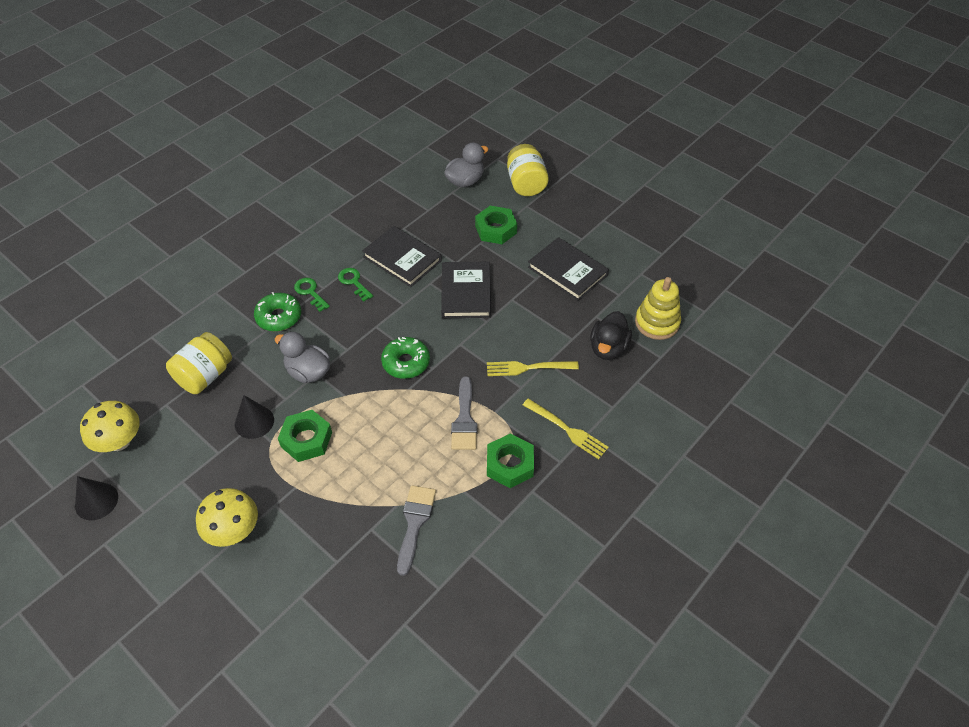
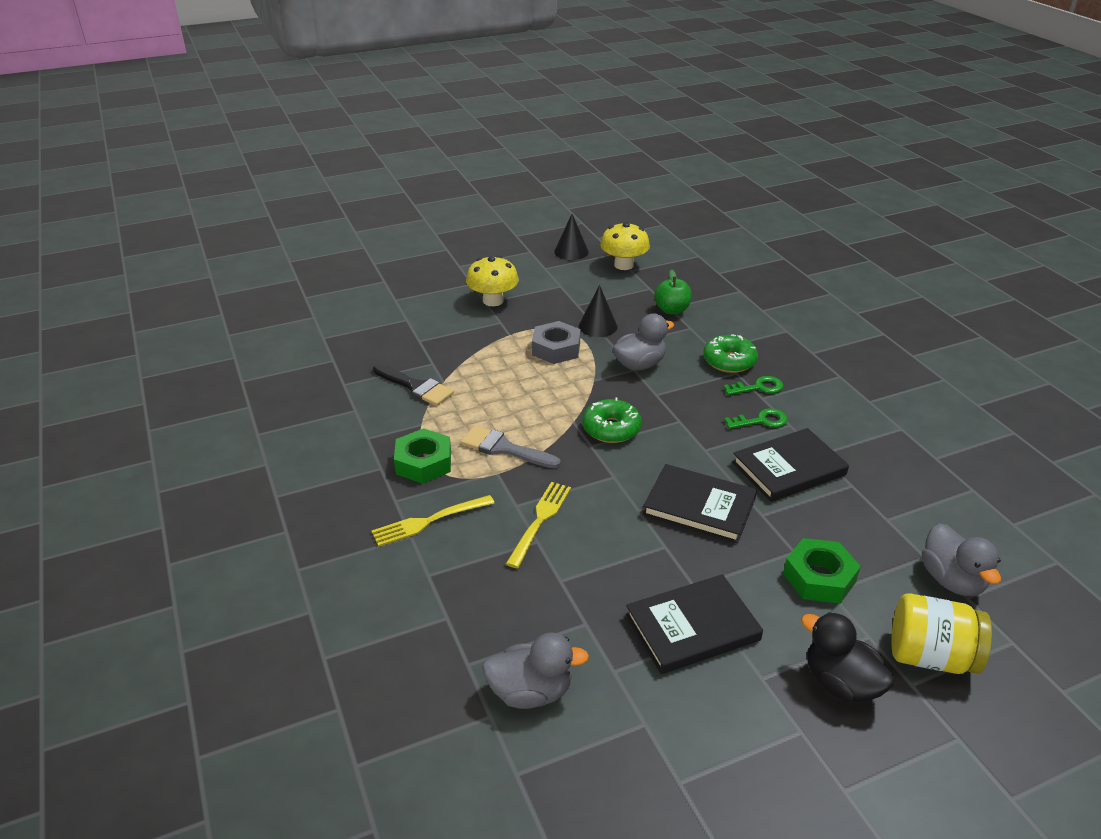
camera: 115 degrees right, 15 degrees down
(205, 376) = (672, 310): yellow jar -> green apple
(306, 439) = (556, 349): green nut -> grey nut
(415, 523) = (416, 387): grey brush -> black brush
(608, 348) = (520, 611): black duck -> black duck (840, 683)
(657, 323) = (531, 692): yellow stacking toy -> grey duck

